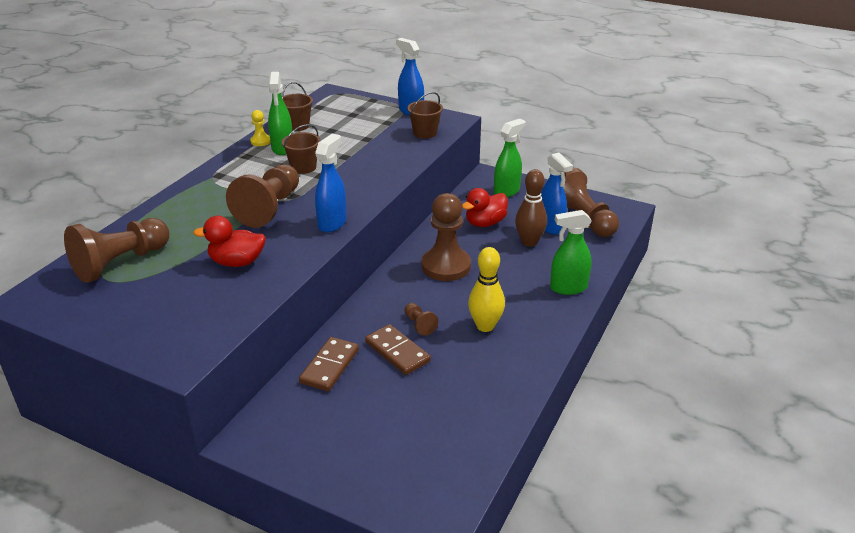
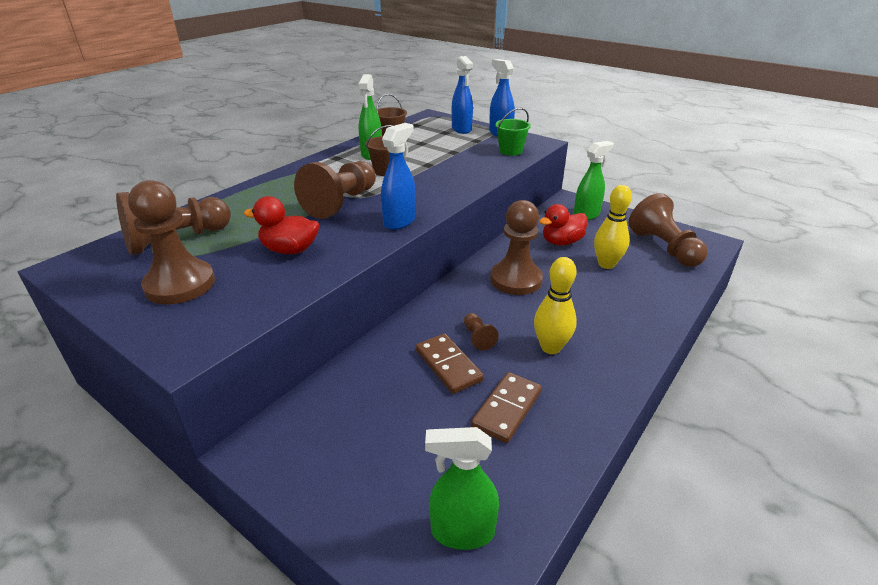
camera: 10 degrees right, 0 degrees up
(147, 306) = (180, 284): none -> brown pawn
(260, 141) = (353, 147): yellow pawn -> none
(329, 366) = (371, 373): brown domino -> brown domino (506, 409)
(425, 133) = (510, 151): brown bucket -> green bucket
(529, 242) = (606, 264): brown bowling pin -> yellow bowling pin
(550, 227) = (630, 251): blue spray bottle -> blue spray bottle (461, 129)
(568, 288) = (647, 315): green spray bottle -> green spray bottle (462, 531)

